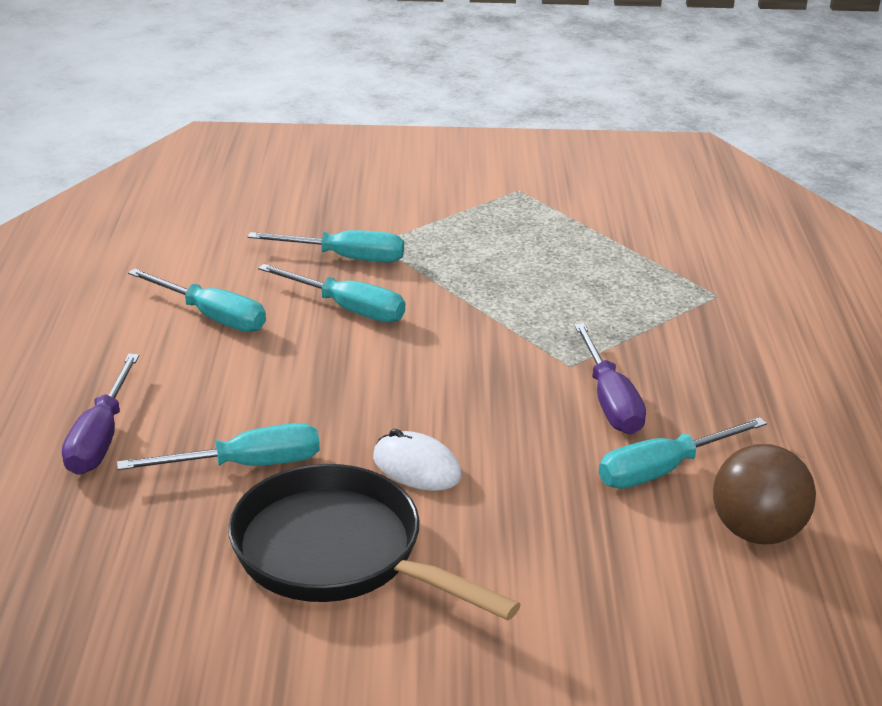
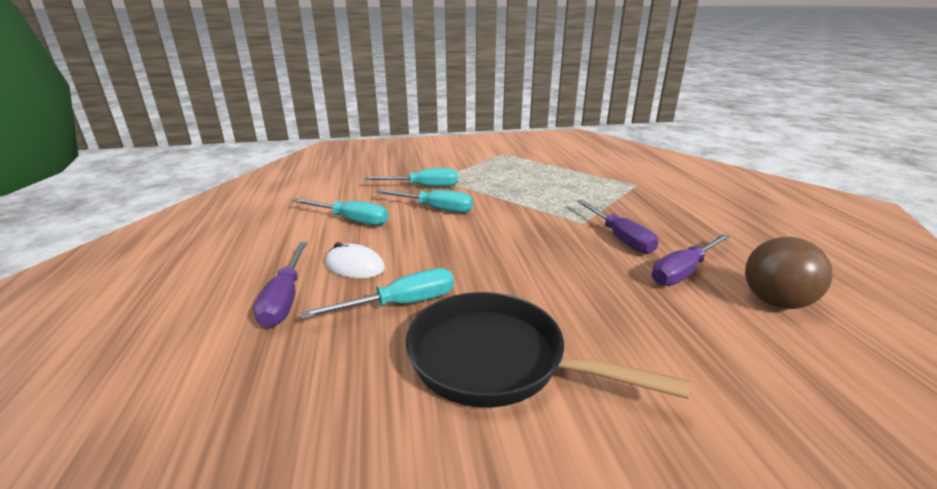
camera: 10 degrees left, 5 degrees down
(416, 467) = (523, 290): white mouse -> white mouse (355, 266)
(663, 470) = (683, 272): turquoise screwdriver -> purple screwdriver

